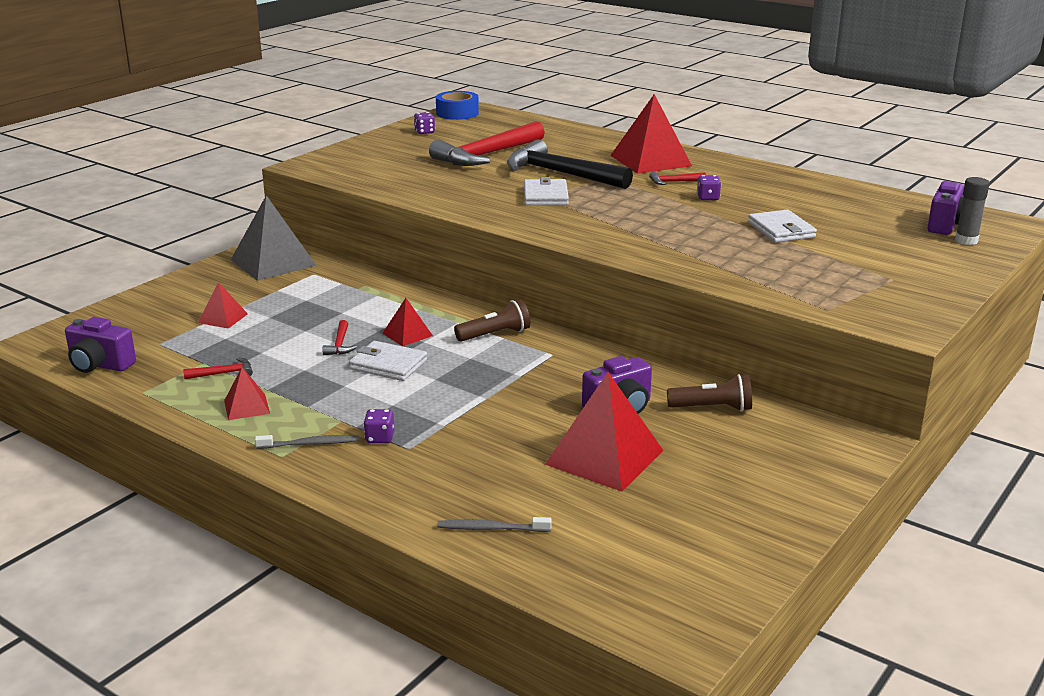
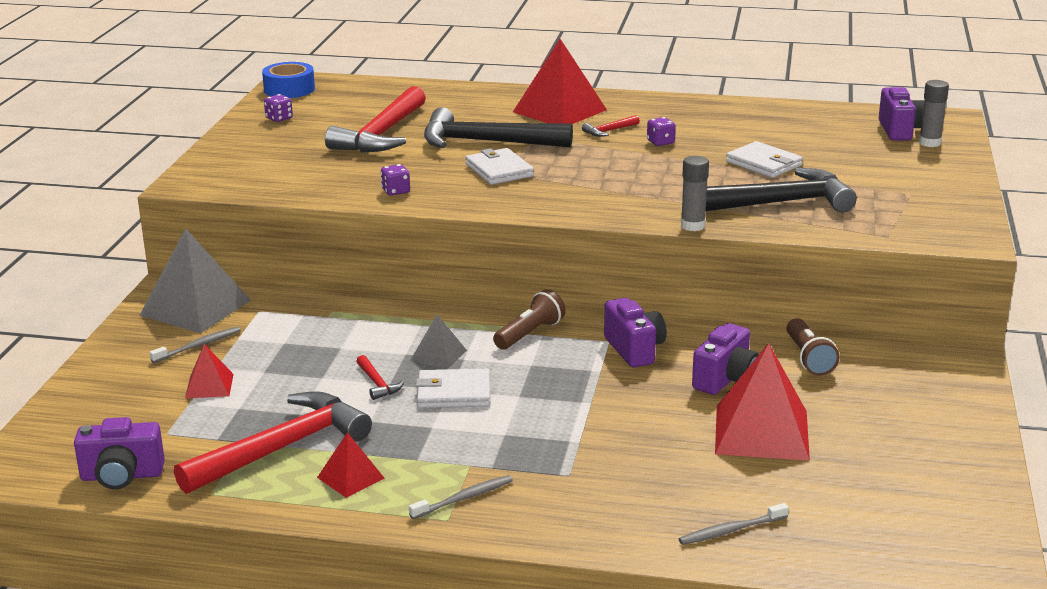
camera: 25 degrees left, 0 degrees up
(224, 373) = (282, 448): red hammer -> red hammer, size x2.45
(246, 289) = (198, 346): none -> grey toothbrush
(380, 438) = (529, 472): purple dice -> purple dice (396, 191)
(407, 334) = (438, 355): red pyramid -> grey pyramid
(567, 366) = (634, 349): none -> purple camera
(656, 267) = (693, 226): none -> grey glue stick
(712, 408) = (808, 358): brown flashlight -> brown flashlight turned 105 degrees clockwise
(754, 263) = (777, 203): none -> black hammer

